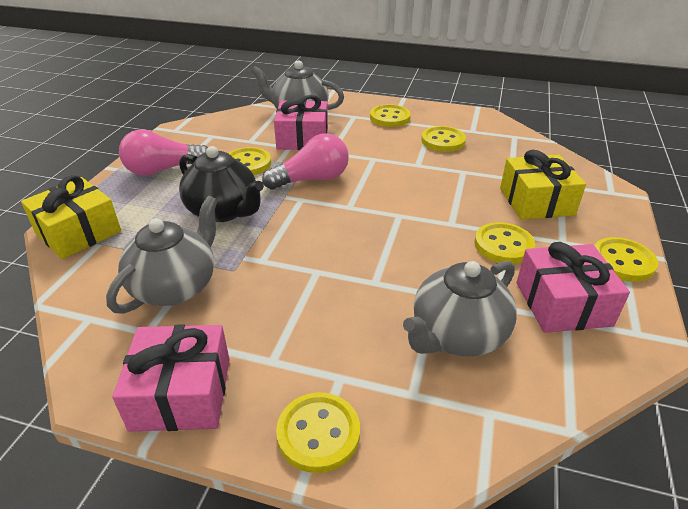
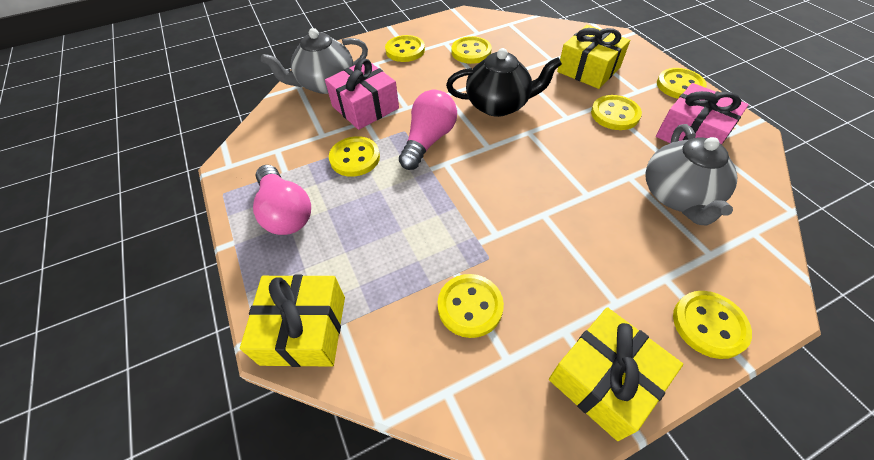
camera: 40 degrees left, 15 degrees up
(163, 170) = (285, 212): pink light bulb -> pink light bulb turned 60 degrees counterclockwise
(175, 286) = (470, 306): grey teapot -> yellow button
(181, 393) = (604, 379): pink gift -> yellow gift
(224, 211) = (403, 214): black teapot -> black teapot (499, 105)

